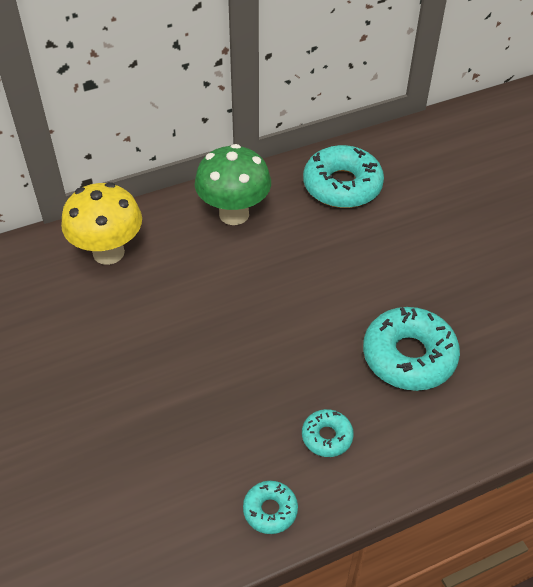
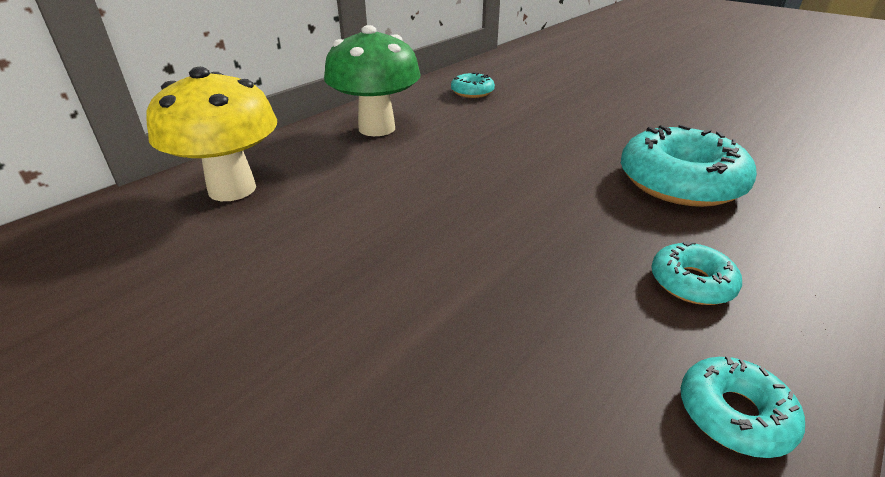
camera: 25 degrees left, 15 degrees down
(342, 186) = (472, 92): turquoise donut -> turquoise donut, size x0.51

